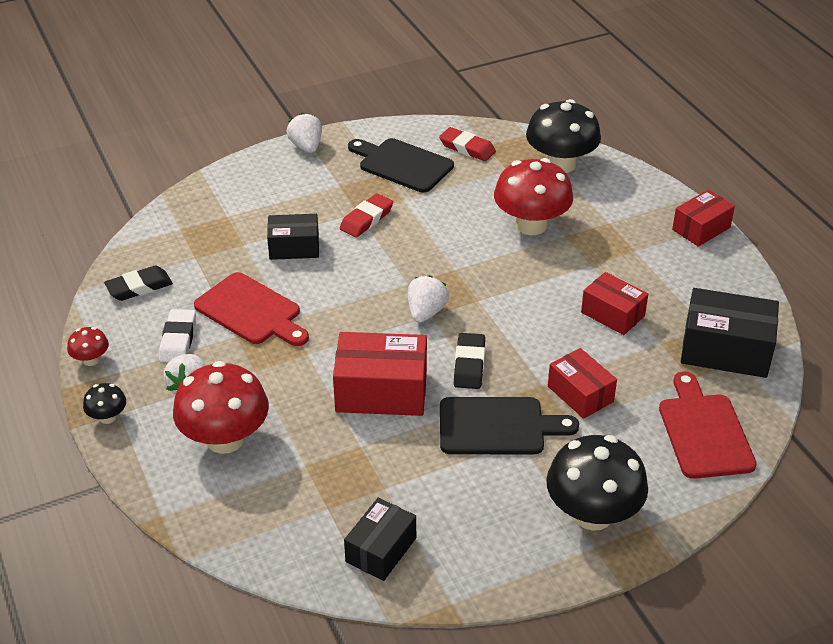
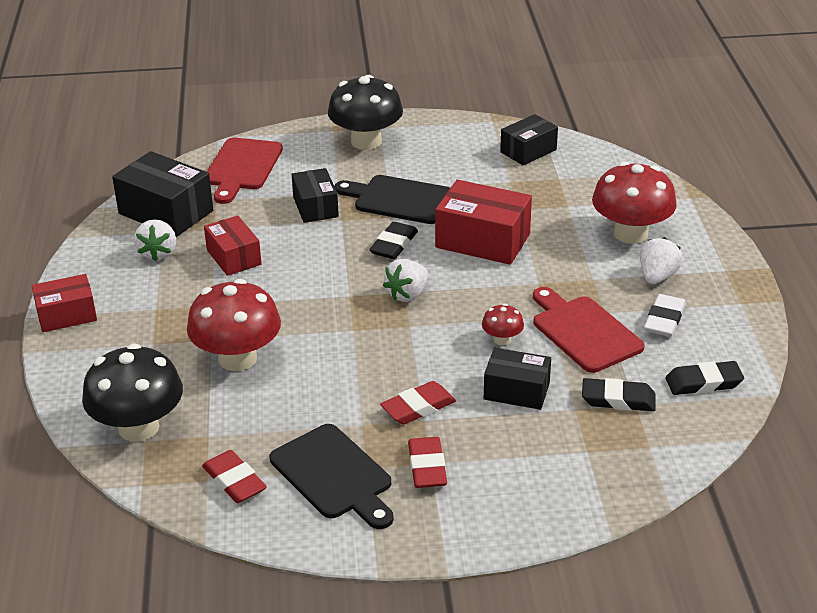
camera: 160 degrees left, 5 degrees down
(91, 360) = (754, 319): red mushroom -> red mushroom (502, 339)
(108, 417) = (735, 268): black mushroom -> none
(210, 258) = (618, 399): none -> black eraser
(306, 147) = (450, 538): white strawberry -> white strawberry (158, 253)
(340, 182) = (427, 467): none -> red eraser
(580, 394) = (315, 207): red box -> black box

